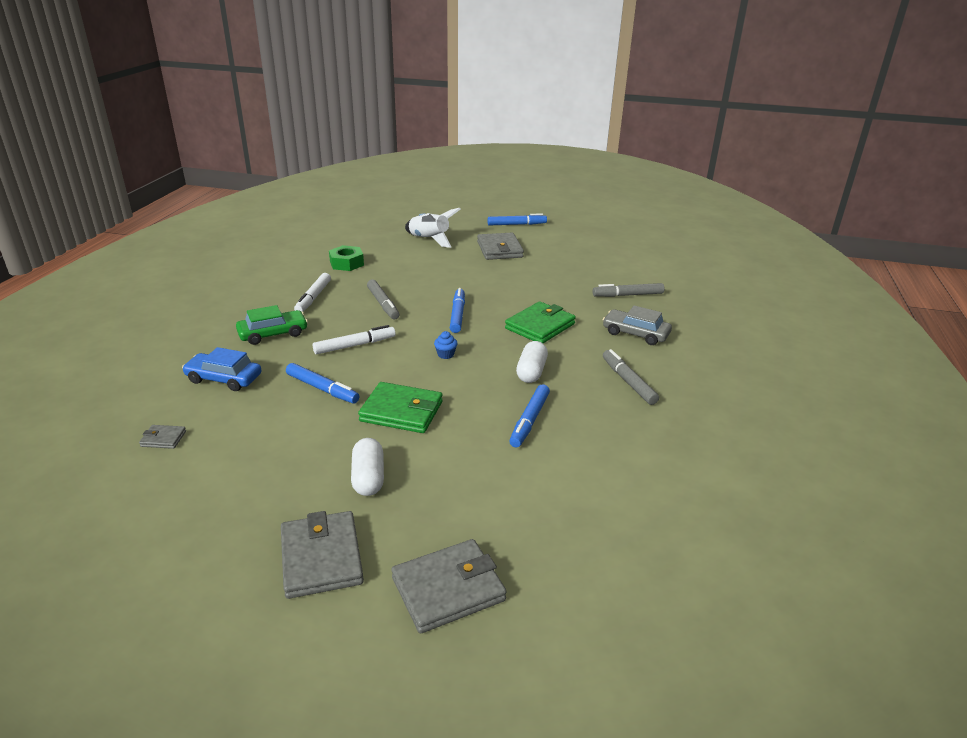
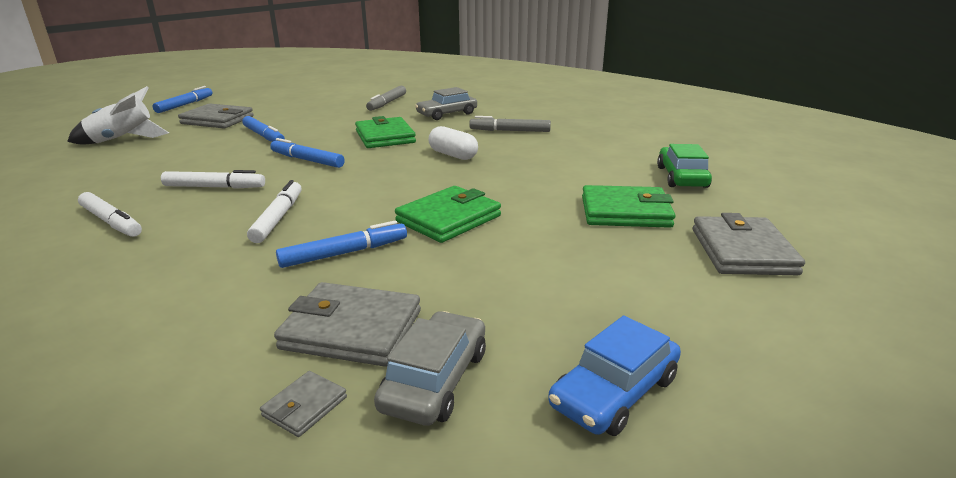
camera: 60 degrees left, 5 degrees down
(198, 473) = (435, 380): none -> grey car
(224, 378) = (209, 322): blue car -> blue car (614, 392)
(273, 334) = (152, 264): green car -> green car (682, 177)
(321, 558) = (672, 308): grey wallet -> grey wallet (352, 329)
(346, 263) = (69, 187): green nut -> none
(368, 478) = (551, 257): white capsule -> none
(383, 304) = (215, 187): grey marker -> white marker
(445, 355) = (373, 179): blue cupcake -> none
(483, 499) = (625, 212): none -> green wallet
(529, 421) = (526, 171): blue marker -> blue marker (264, 136)

